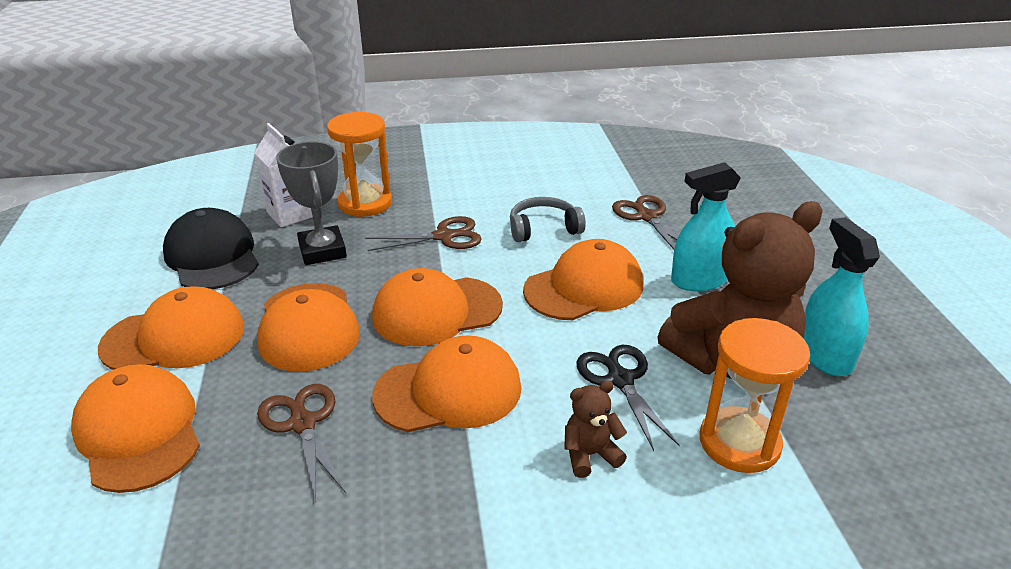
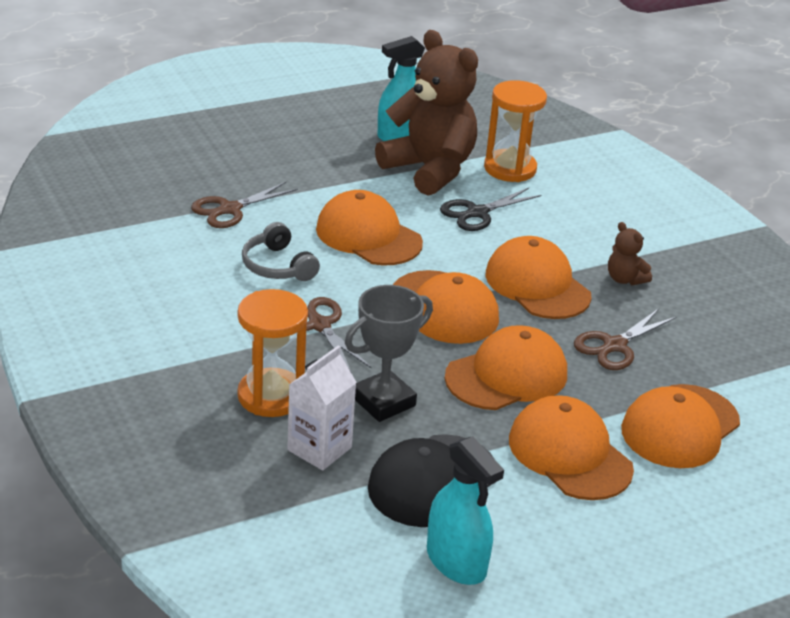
camera: 110 degrees left, 0 degrees up
(590, 455) = (557, 220): brown teddy bear -> brown teddy bear (625, 279)
(699, 280) = (328, 182): turquoise spray bottle -> turquoise spray bottle (456, 562)

